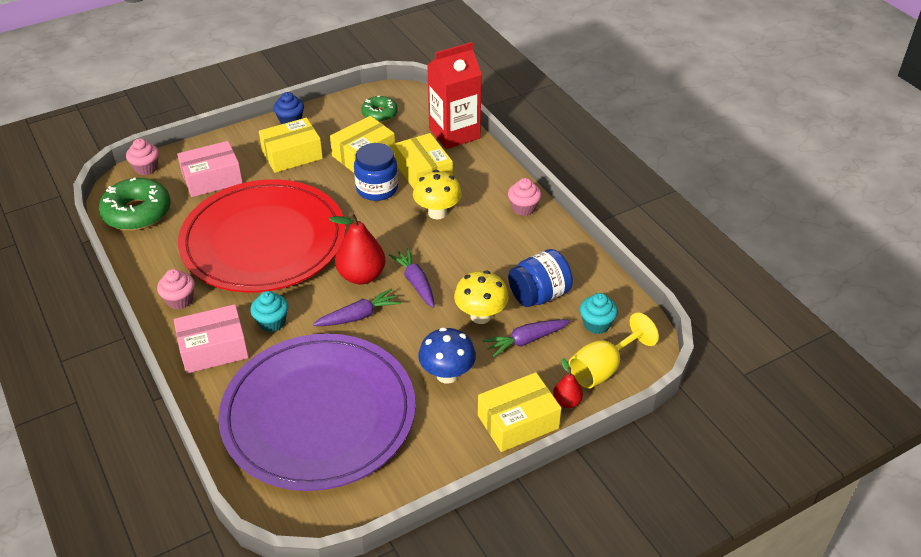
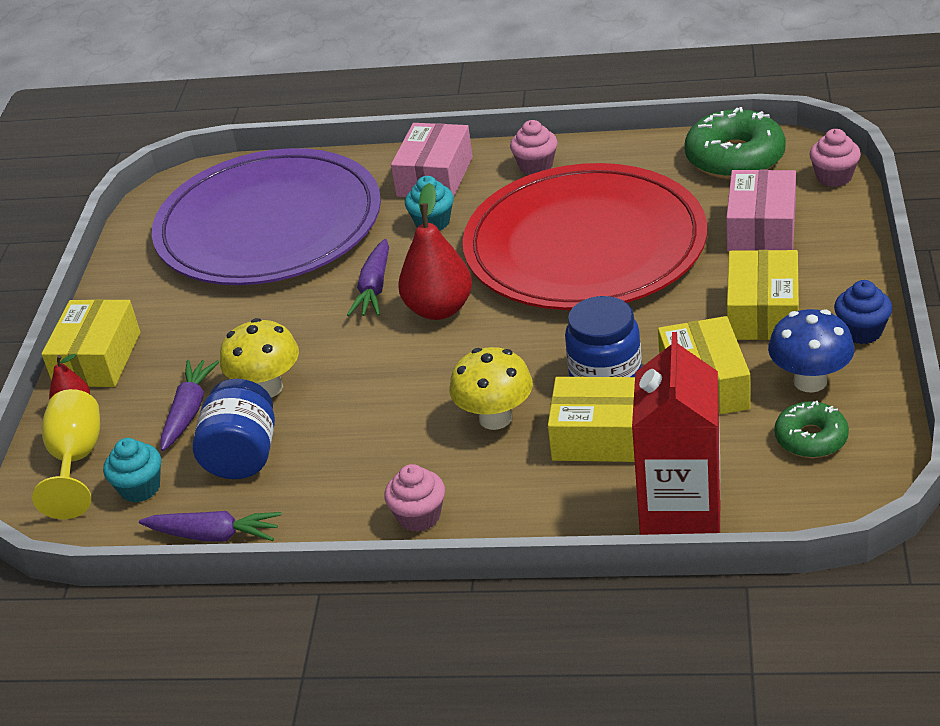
camera: 130 degrees right, 5 degrees down
(415, 282) = (381, 351): purple carrot -> purple carrot (215, 535)
(447, 374) = (215, 329): blue mushroom -> blue mushroom (810, 381)

